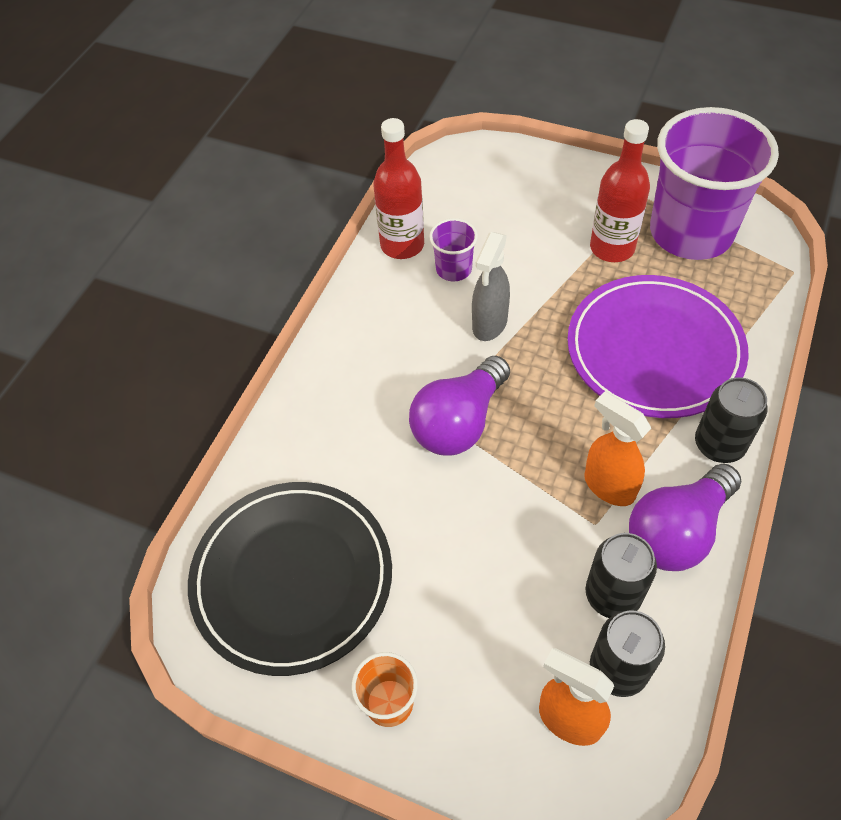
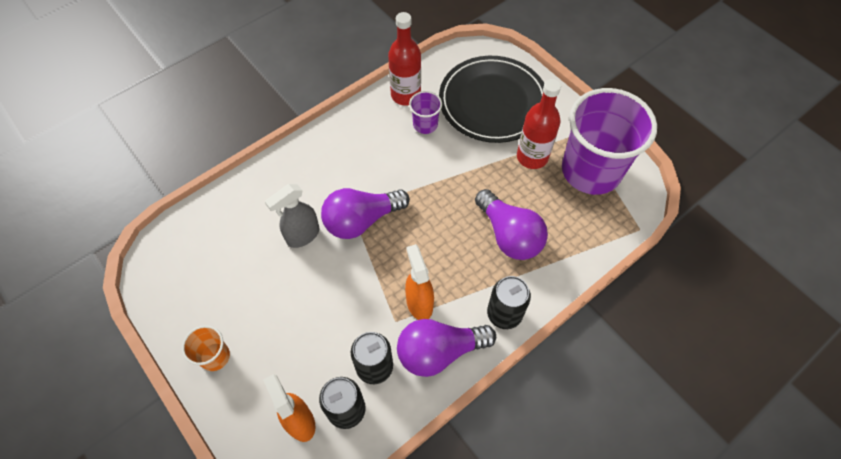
camera: 25 degrees right, 5 degrees up
(292, 578) = (212, 261): black plate -> black plate (493, 102)
(489, 324) = (421, 169): grey spray bottle -> grey spray bottle (302, 236)
(654, 350) = (509, 235): purple plate -> purple light bulb

